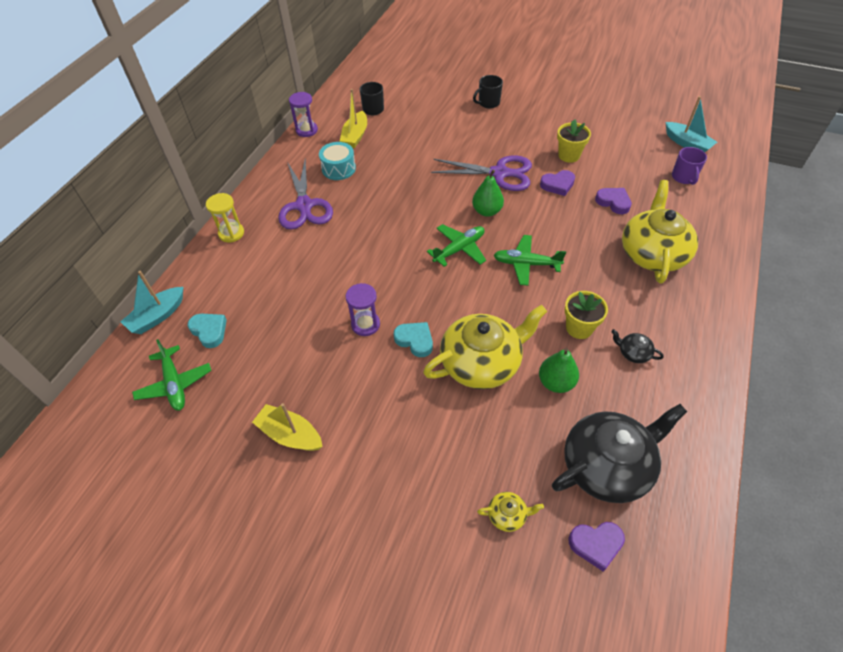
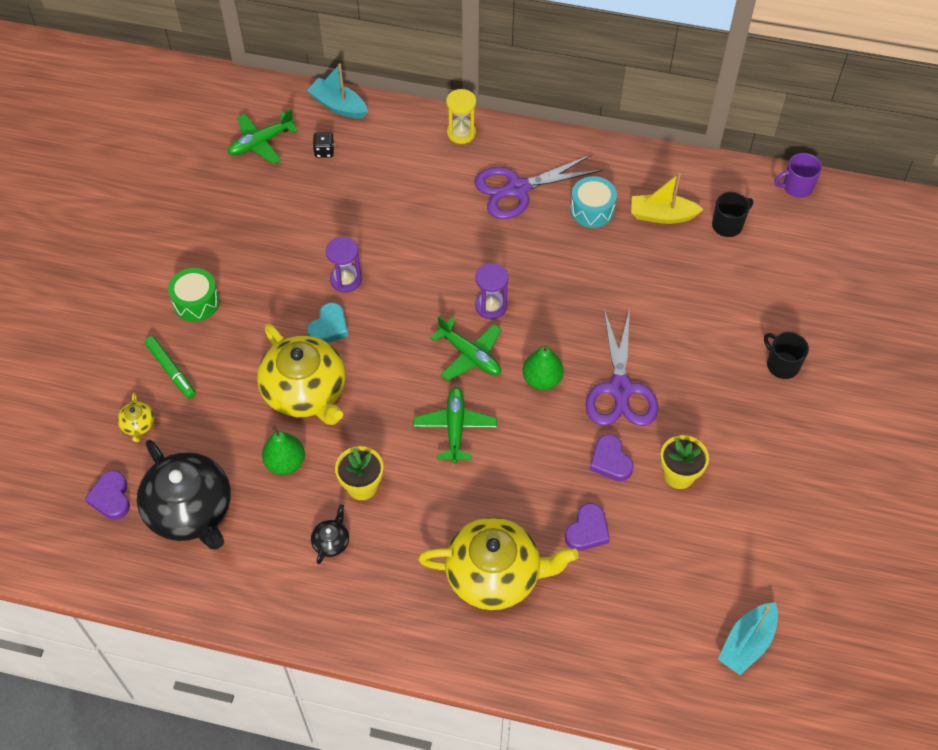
camera: 80 degrees right, 5 degrees up
(209, 331) = (324, 151): turquoise heart -> black dice
(290, 434) = (212, 243): yellow boat -> none
(306, 130) = (661, 161): purple hourglass -> purple hourglass (491, 306)
(362, 453) = (196, 302): none -> green drum
(443, 480) = (171, 370): none -> green marker
(684, 177) = (661, 630): purple mug -> purple mug (796, 187)

